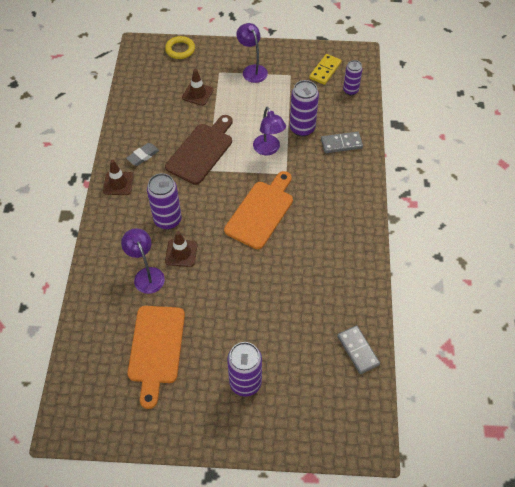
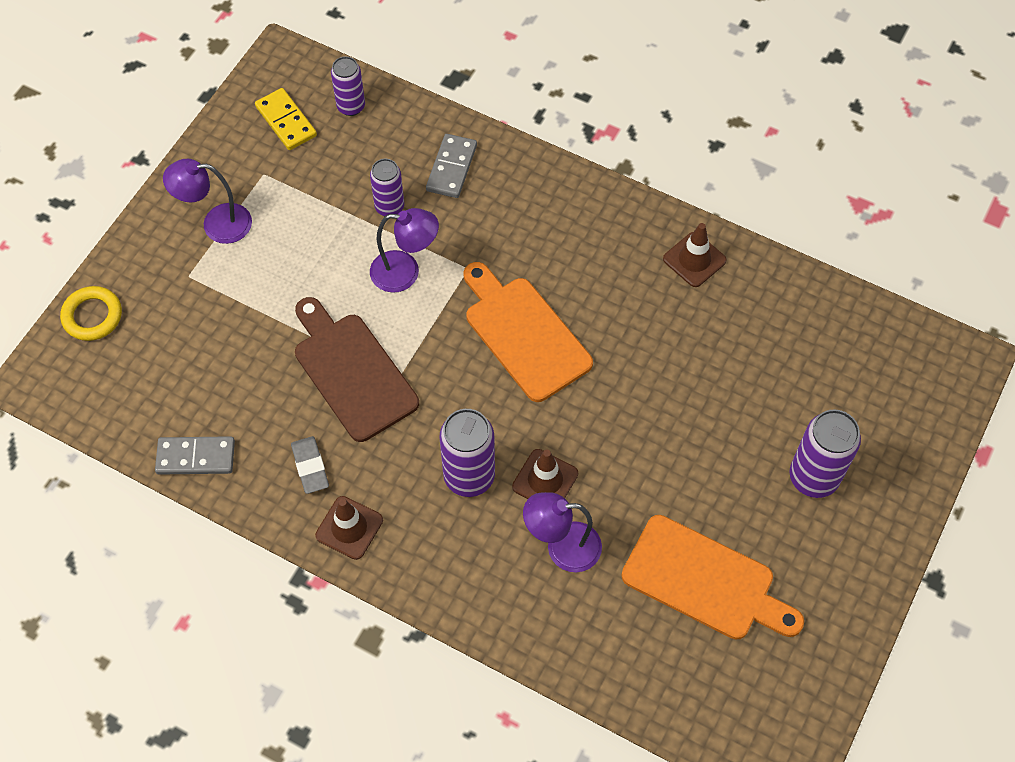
camera: 65 degrees left, 5 degrees up
(197, 94) = (218, 329): brown traffic cone -> brown traffic cone (694, 260)
(302, 128) = (389, 207): purple can -> purple can, size x0.64
(358, 350) = (822, 311): grey domino -> grey domino (196, 457)

